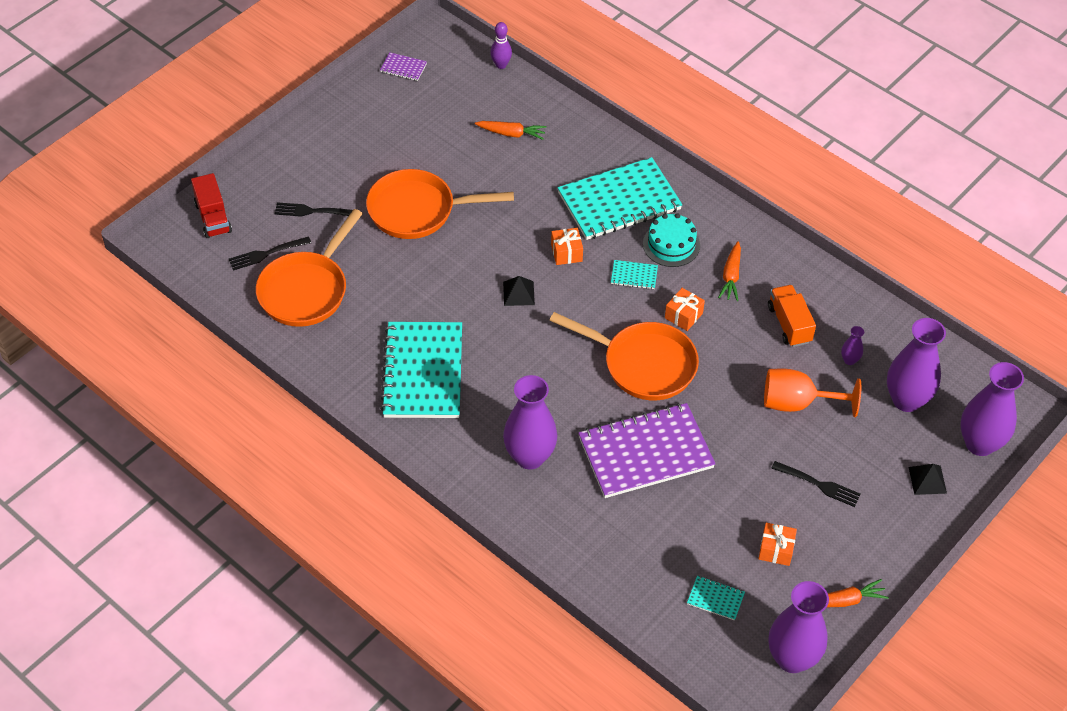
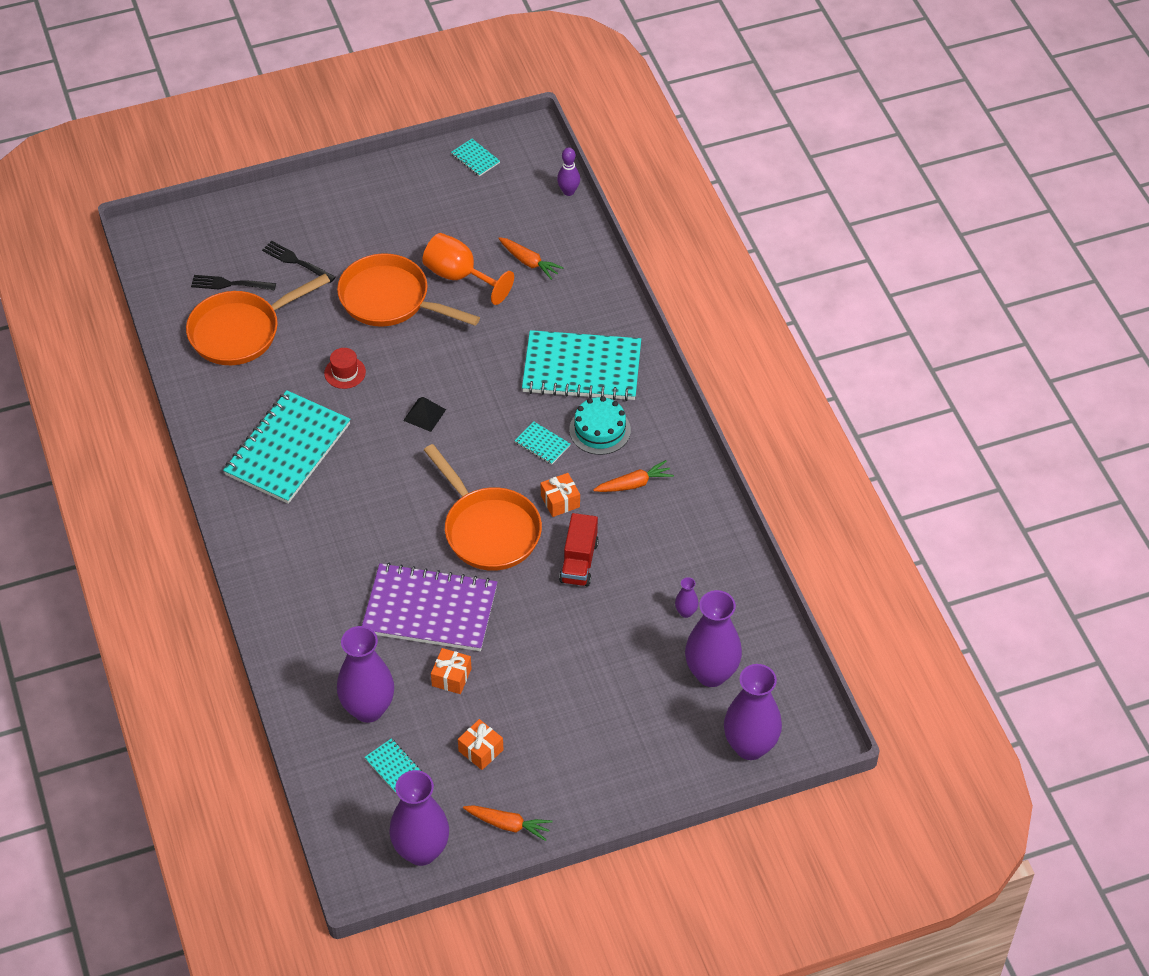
camera: 30 degrees right, 0 degrees up
(213, 217) = (207, 232): red truck -> red truck (579, 562)
(403, 68) = (475, 158): purple notebook -> turquoise notebook
(424, 286) = (345, 372): none -> red hat
(529, 457) = (325, 566): purple vase -> purple vase (368, 709)
(566, 253) = (496, 396): orange gift -> orange gift (451, 677)
(731, 276) = (634, 484): orange carrot -> orange carrot turned 150 degrees counterclockwise
(789, 324) = (654, 553): orange truck -> none
(797, 403) = (604, 629): orange goblet -> orange goblet (459, 276)
(819, 485) = (566, 712): black fork -> none
(927, 480) = (672, 755): black pyramid -> none

